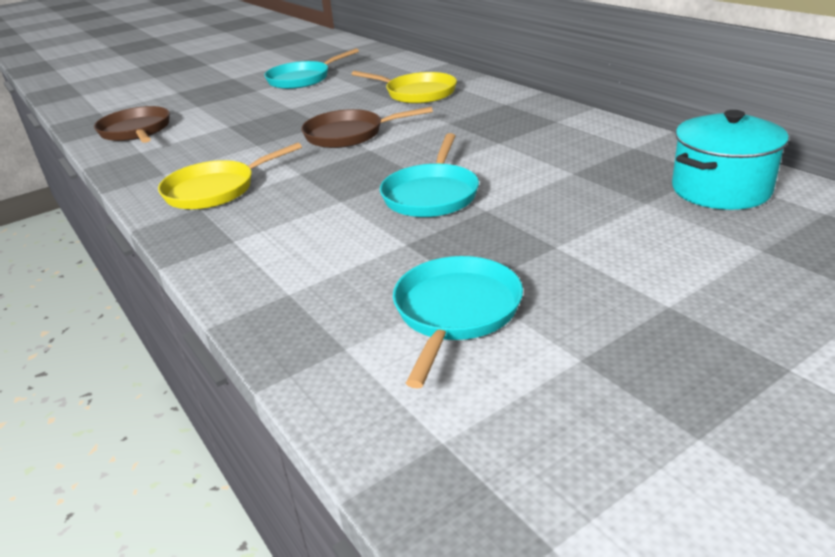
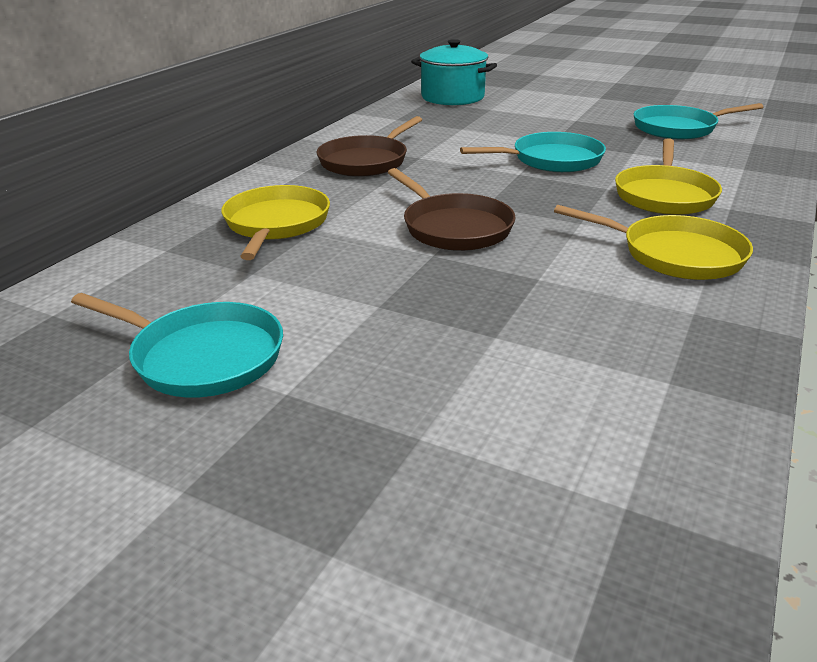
camera: 120 degrees left, 0 degrees up
(136, 131) = (610, 451): brown pan -> brown pan (366, 161)
(294, 221) = (664, 195): none -> yellow pan

